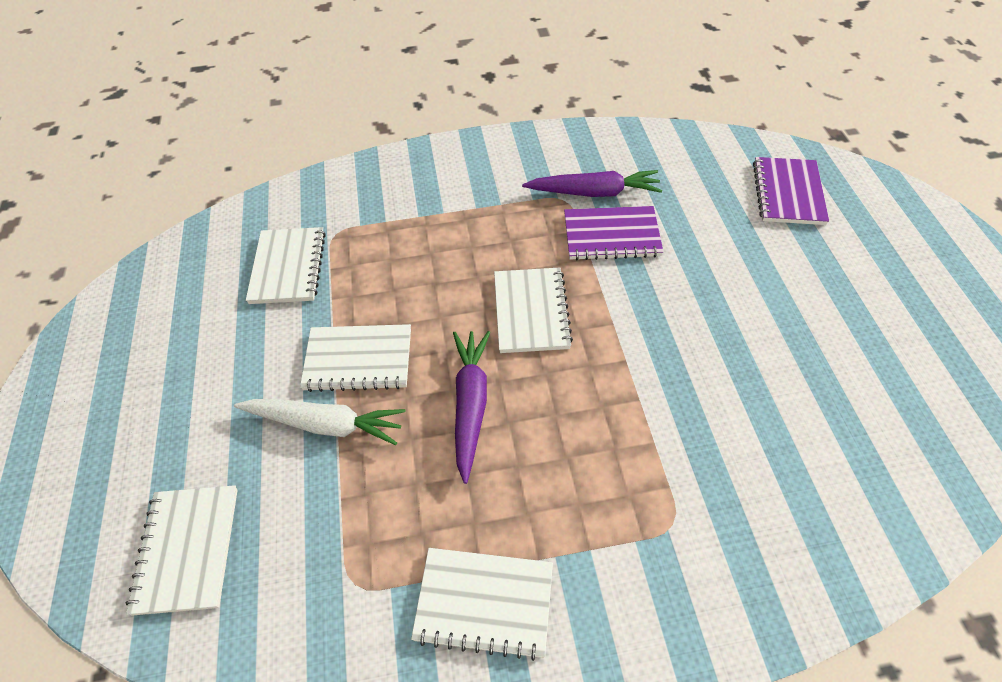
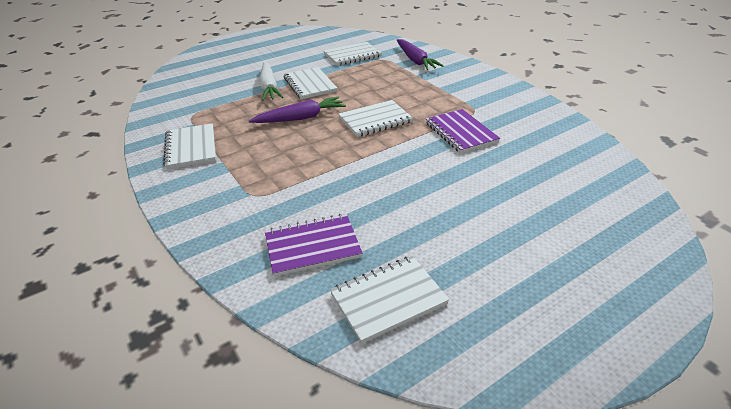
camera: 65 degrees right, 15 degrees down
(187, 549) = (197, 78): white notebook -> white notebook (388, 299)
(594, 192) = (493, 119): purple carrot -> purple carrot (415, 60)
(788, 193) = (589, 198): purple notebook -> purple notebook (312, 246)

